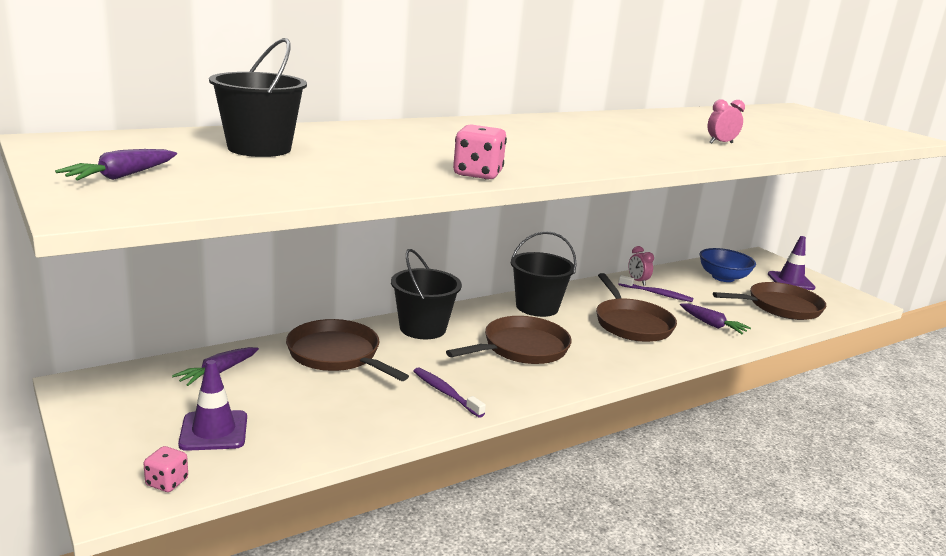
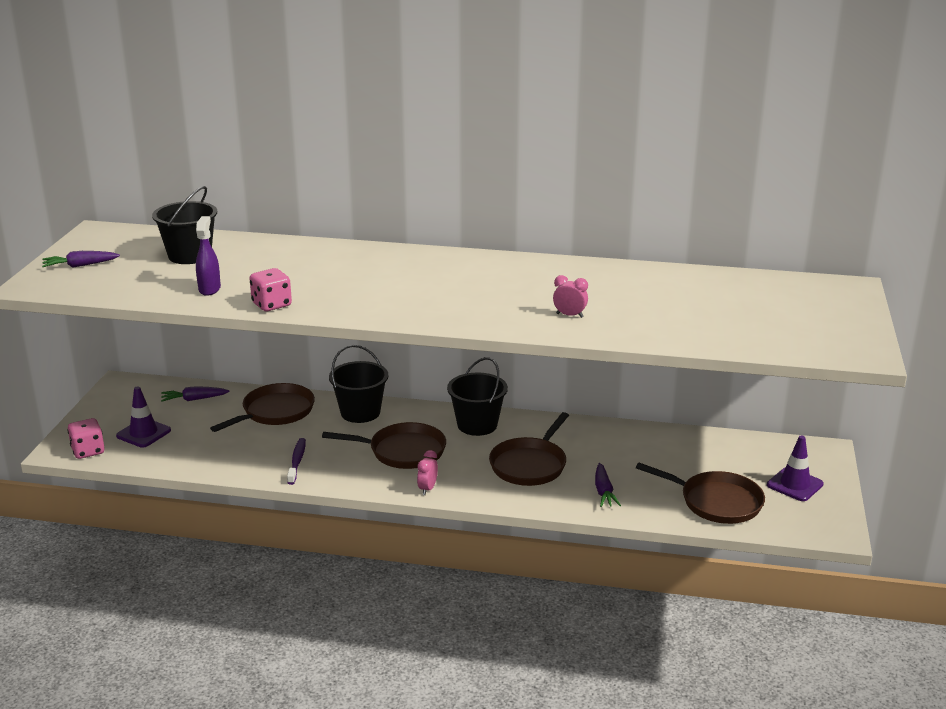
camera: 45 degrees right, 5 degrees up
(167, 482) = (88, 451): pink dice -> pink dice, size x1.51
(337, 355) = (275, 412): brown pan -> brown pan turned 45 degrees clockwise
(370, 172) = (209, 289): none -> purple spray bottle
(637, 281) = (617, 432): pink clock -> pink clock (427, 489)
(657, 294) = (611, 449): purple toothbrush -> none
(723, 277) = (720, 457): blue bowl -> none

